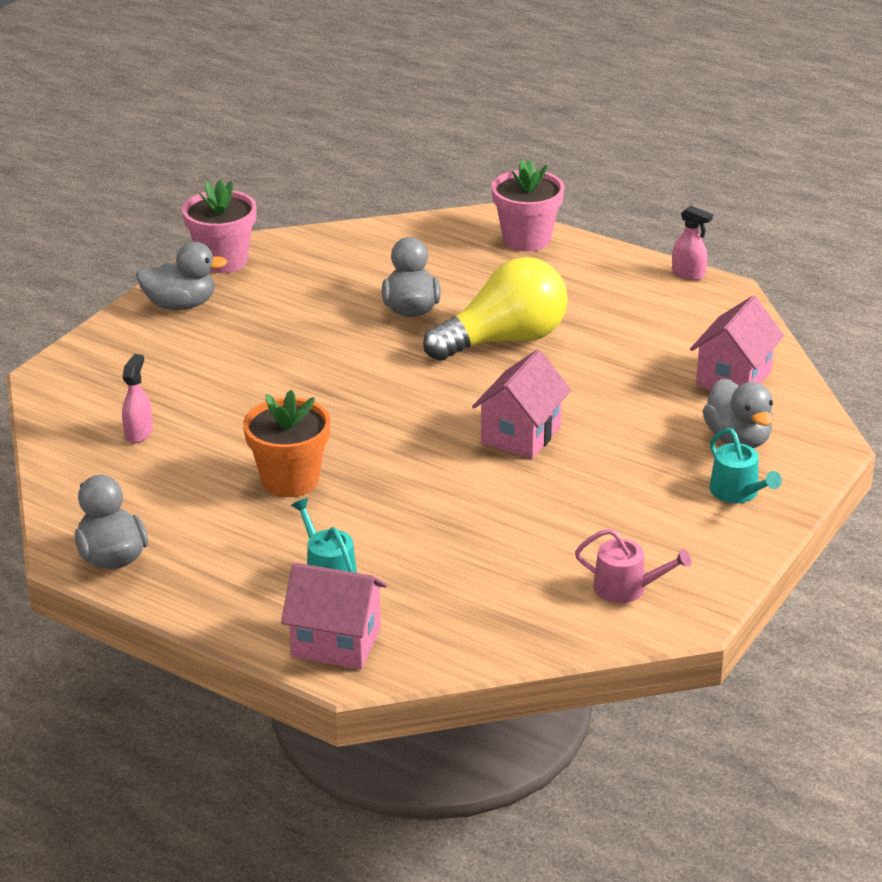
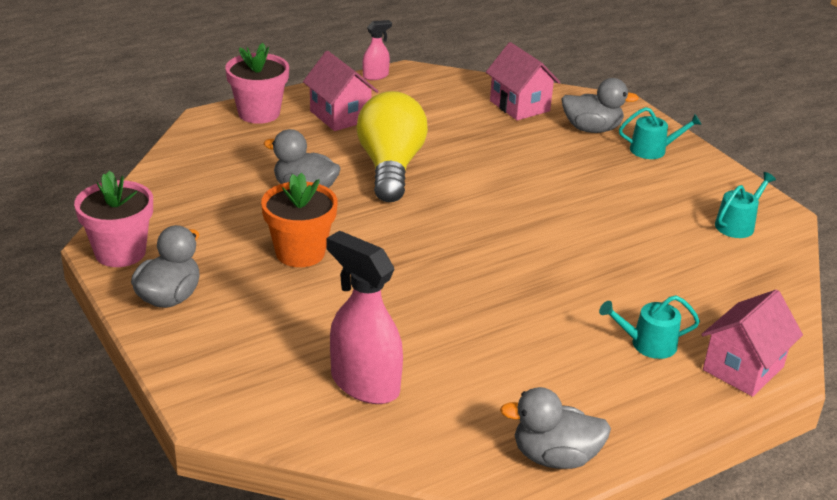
camera: 65 degrees left, 0 degrees up
(139, 433) = (364, 383): pink spray bottle -> pink spray bottle, size x1.97
(290, 480) = (504, 323): orange flower pot -> orange flower pot (300, 253)
(521, 435) = (523, 202): pink house -> pink house (340, 116)
(626, 588) = (737, 224): pink watering can -> turquoise watering can

